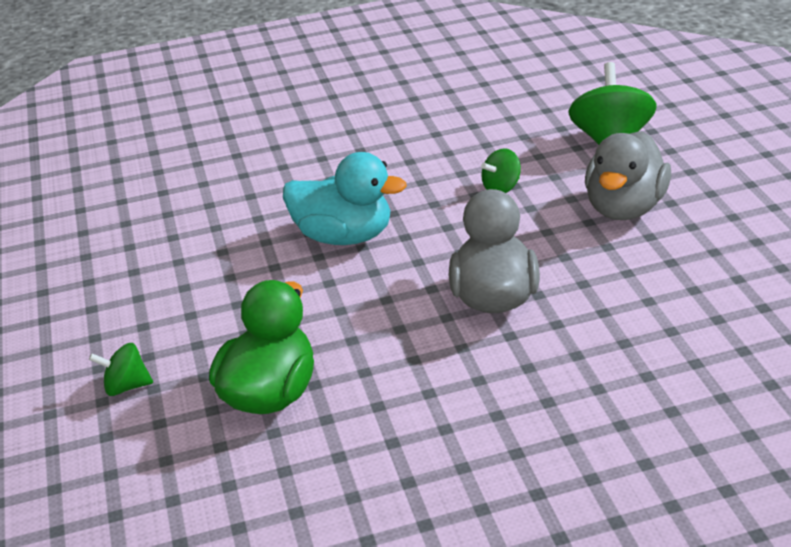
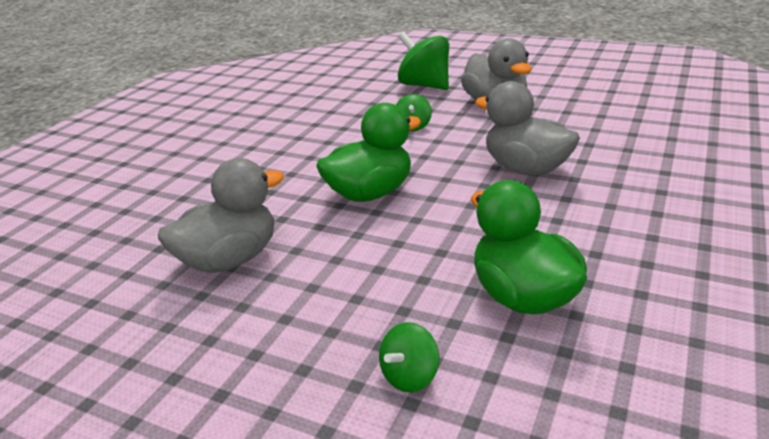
camera: 50 degrees left, 5 degrees down
(180, 231) = (230, 260): none -> grey duck
(344, 236) = (370, 193): turquoise duck -> green duck

